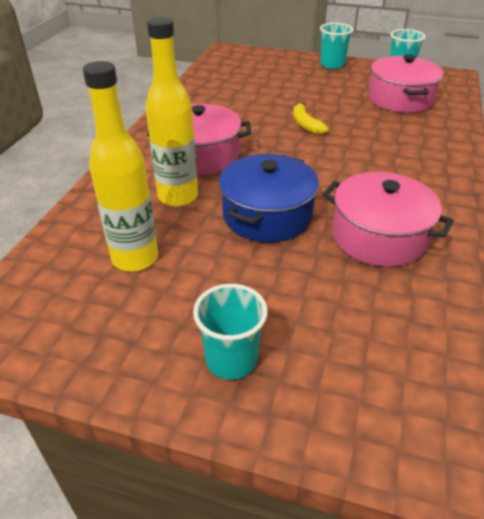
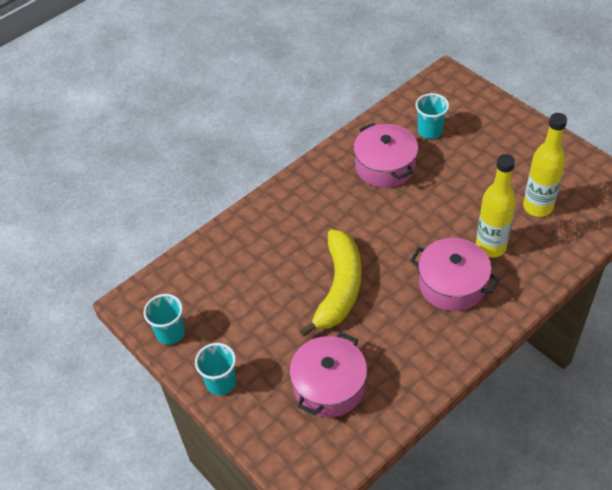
camera: 145 degrees left, 10 degrees up
(231, 359) = (510, 136): turquoise cup -> turquoise cup (430, 131)
(267, 215) = (439, 207): blue pot -> none
(305, 124) = (339, 288): yellow banana -> yellow banana, size x2.18
(400, 99) = (224, 287): pink pot -> pink pot (329, 386)

